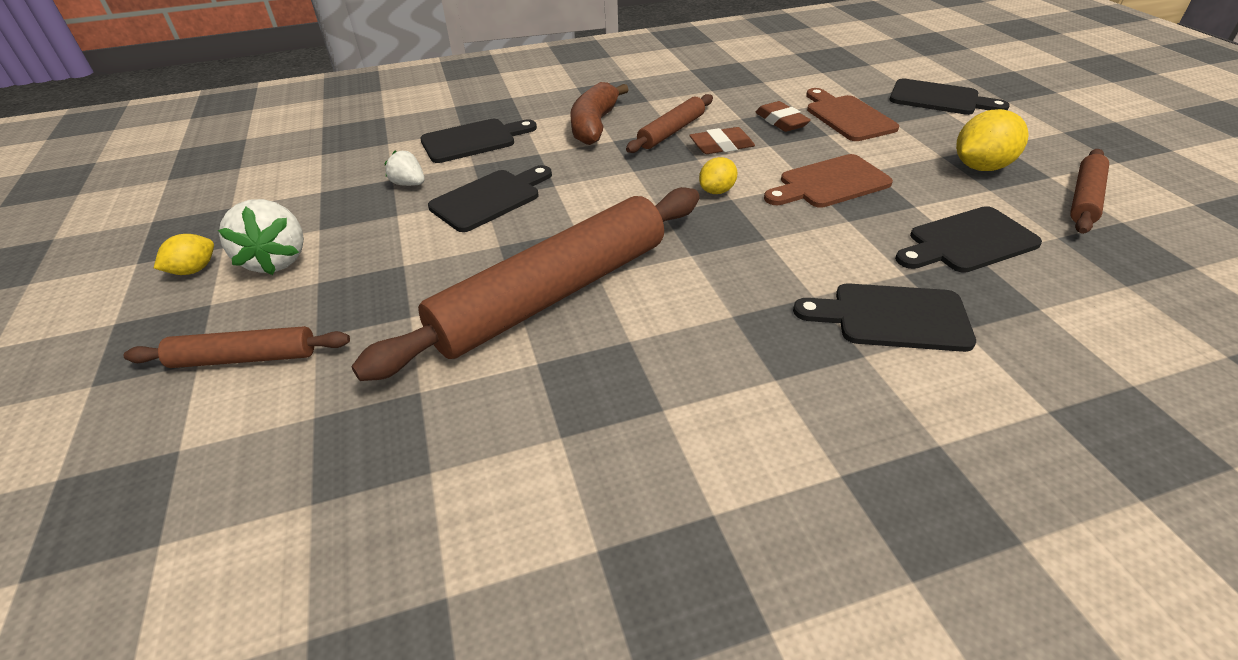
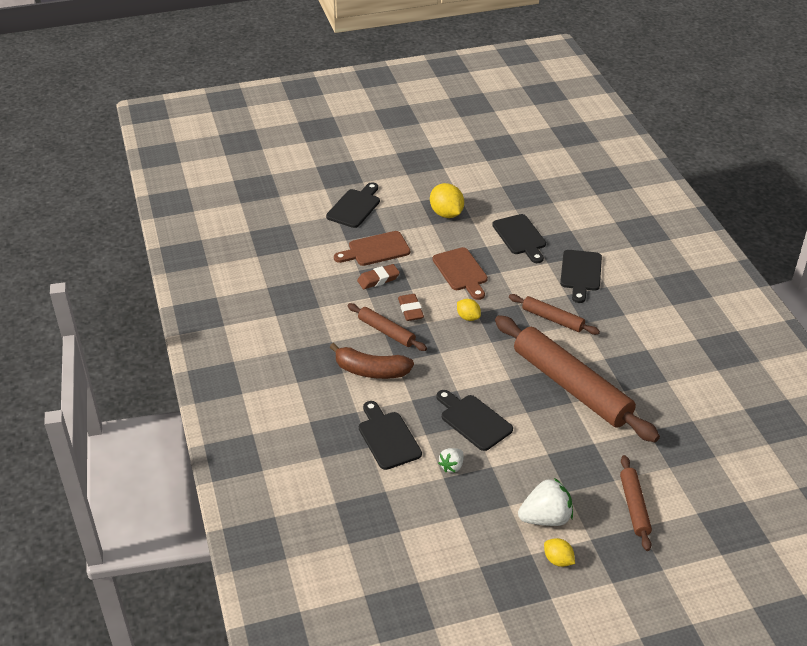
camera: 90 degrees left, 0 degrees up
(1084, 198) = (481, 190): brown rolling pin -> brown rolling pin (552, 319)

